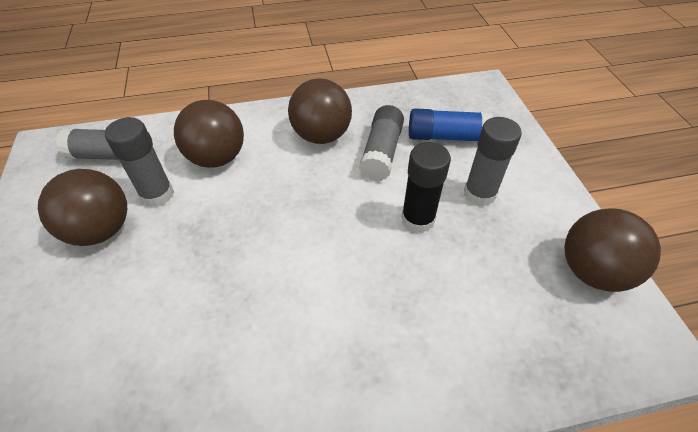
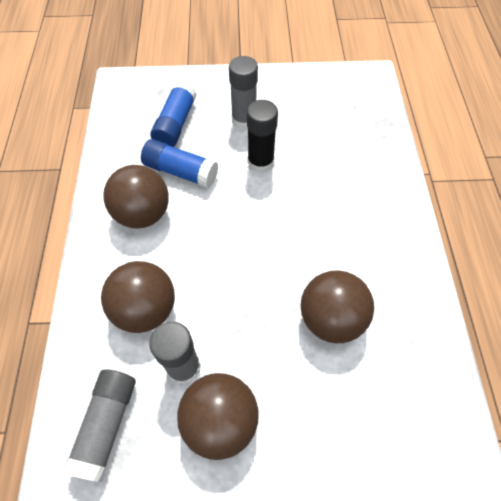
camera: 80 degrees left, 10 degrees up
(381, 152) = (181, 171): grey glue stick -> blue glue stick
(592, 271) = (320, 84): brown ball -> brown ball (331, 318)

